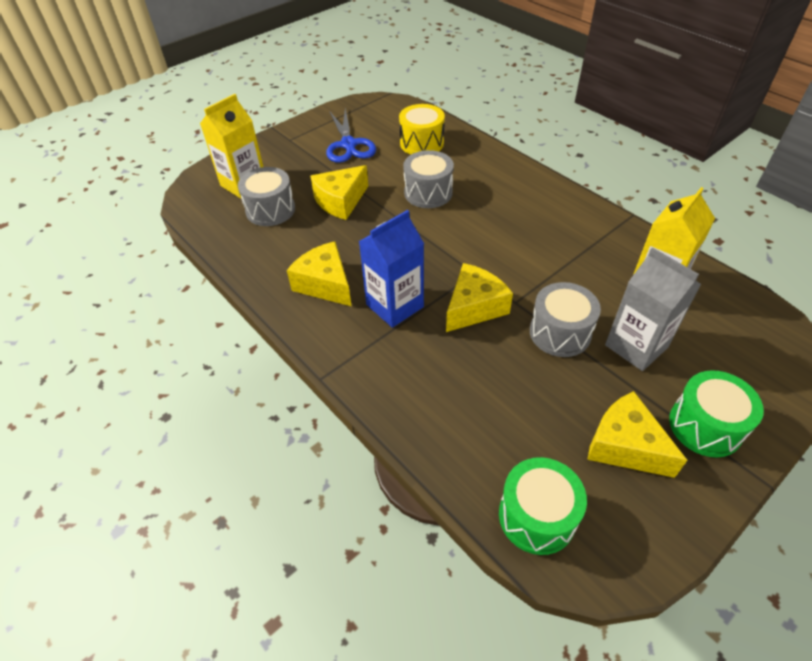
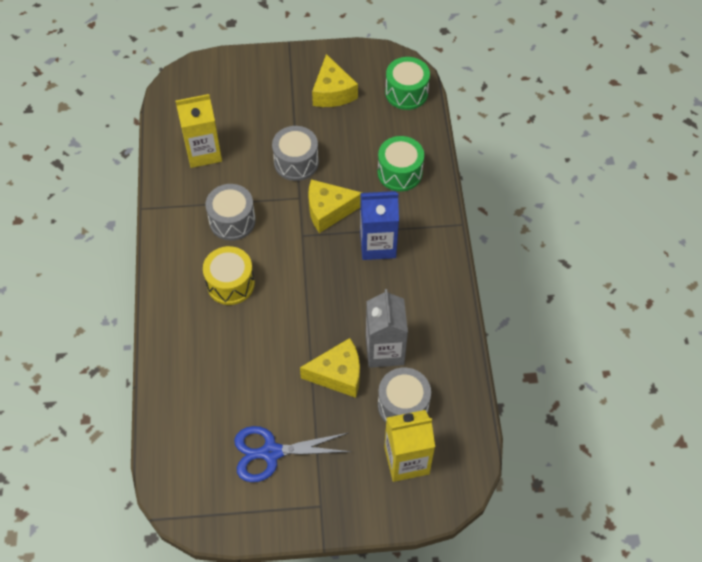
camera: 145 degrees left, 10 degrees up
(325, 284) = (411, 294): yellow cheese -> none
(348, 144) = (271, 452): blue scissors -> blue scissors turned 120 degrees counterclockwise
(421, 143) = (205, 403): yellow drum -> yellow drum (230, 283)
(428, 193) = (260, 334): grey drum -> grey drum (232, 221)
(636, 346) = (264, 129): grey carton -> grey carton (384, 350)
(705, 426) = (283, 76): green drum -> green drum (399, 172)

